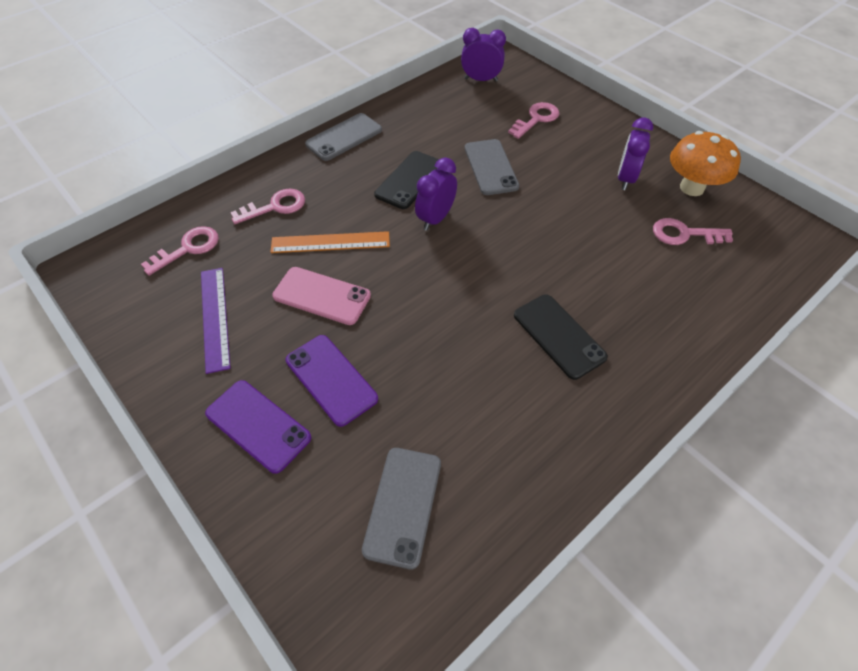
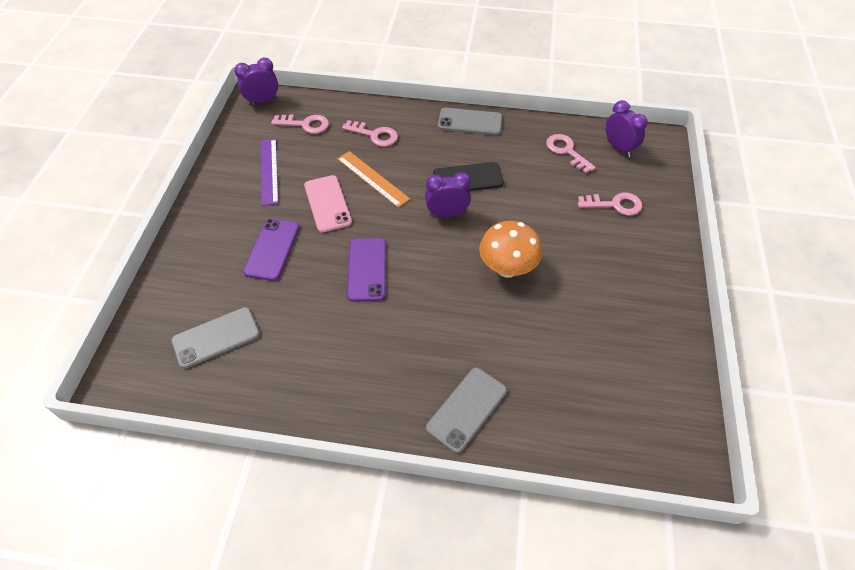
camera: 50 degrees right, 0 degrees up
(215, 318) = (269, 171): purple ruler -> purple ruler turned 45 degrees counterclockwise
(258, 425) = (216, 239): purple phone -> purple phone (367, 269)
(490, 167) = (530, 211): grey phone -> grey phone (466, 409)
(559, 336) = (409, 341): black phone -> none
(625, 179) = (612, 295): purple clock -> purple clock (262, 101)
(684, 234) = (592, 366): pink key -> pink key (566, 151)
(692, 188) = (654, 345): orange mushroom -> orange mushroom (507, 268)

